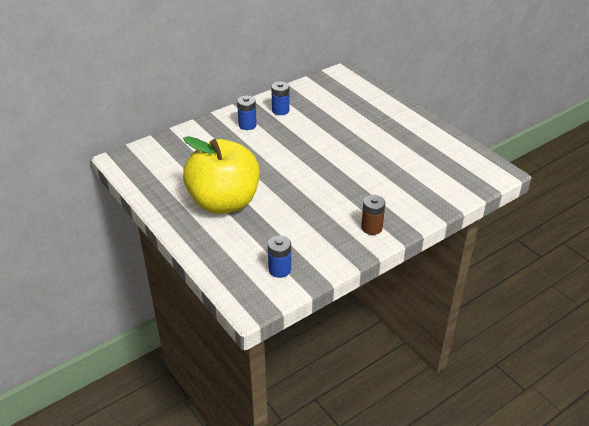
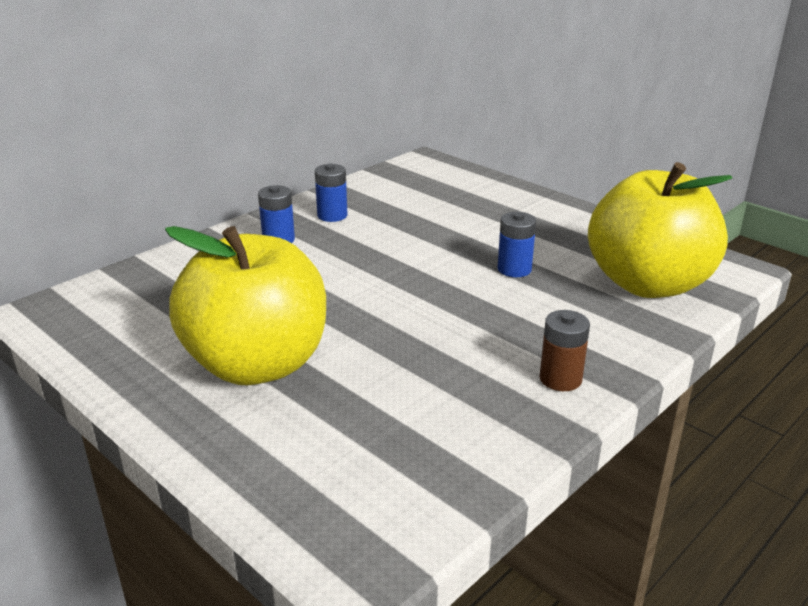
camera: 10 degrees left, 10 degrees down
(279, 269) = (402, 481): blue battery -> blue battery (514, 269)
(443, 176) = (648, 284): none -> yellow apple

